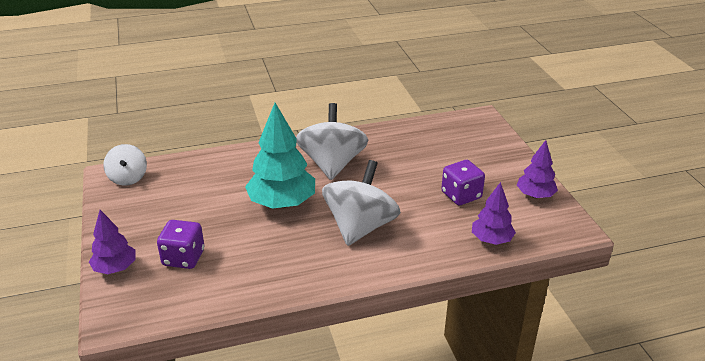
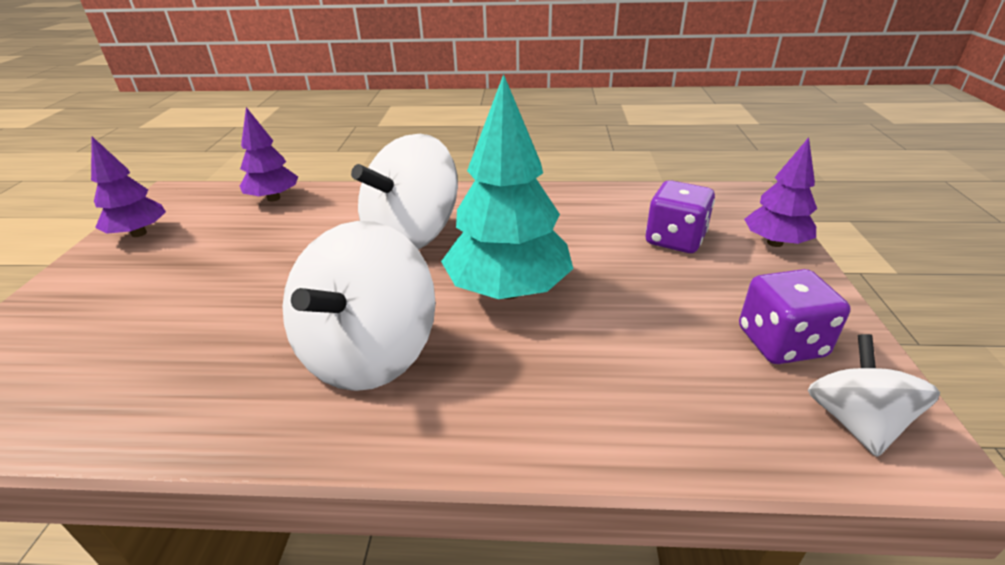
camera: 160 degrees left, 0 degrees up
(461, 195) = (230, 251): purple dice -> purple dice (780, 342)

